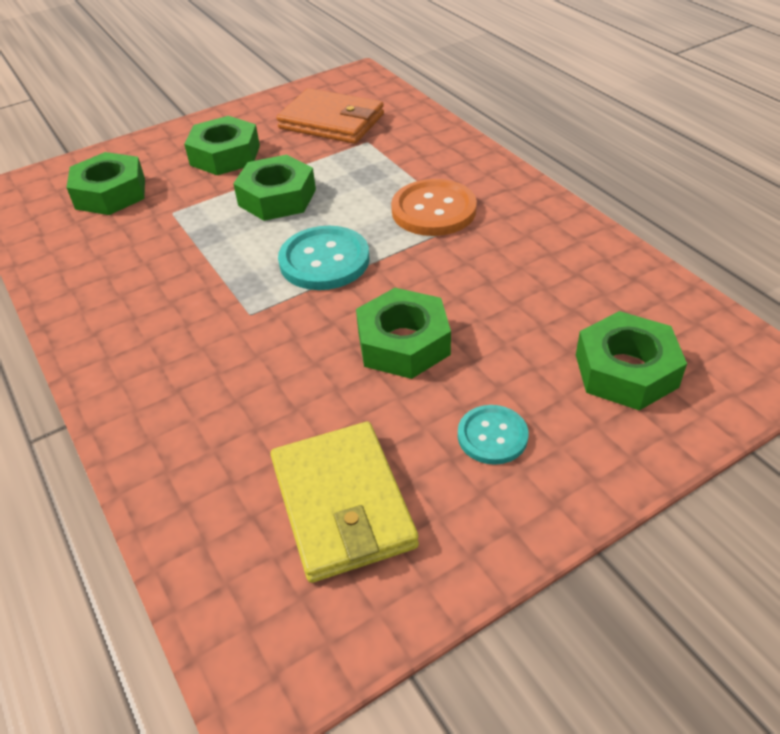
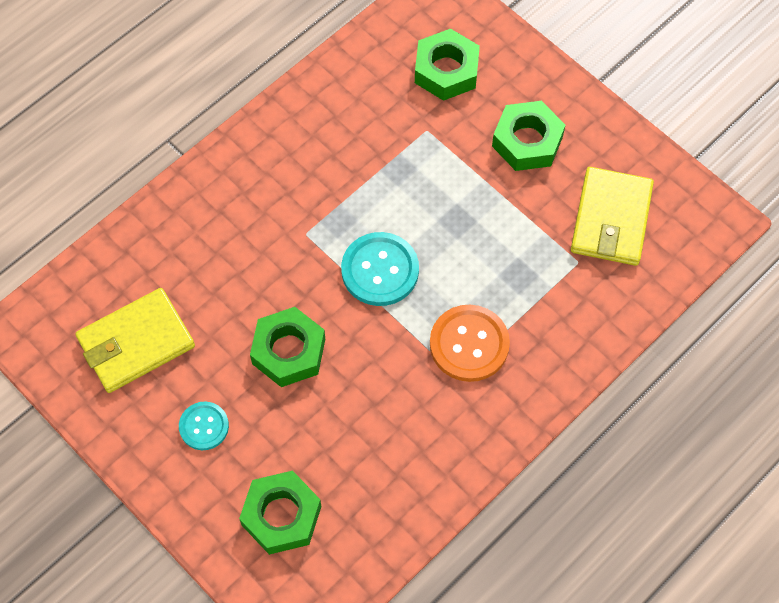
camera: 75 degrees right, 20 degrees up
(277, 197) = (465, 208): green nut -> none
(331, 122) = (611, 219): orange wallet -> yellow wallet

